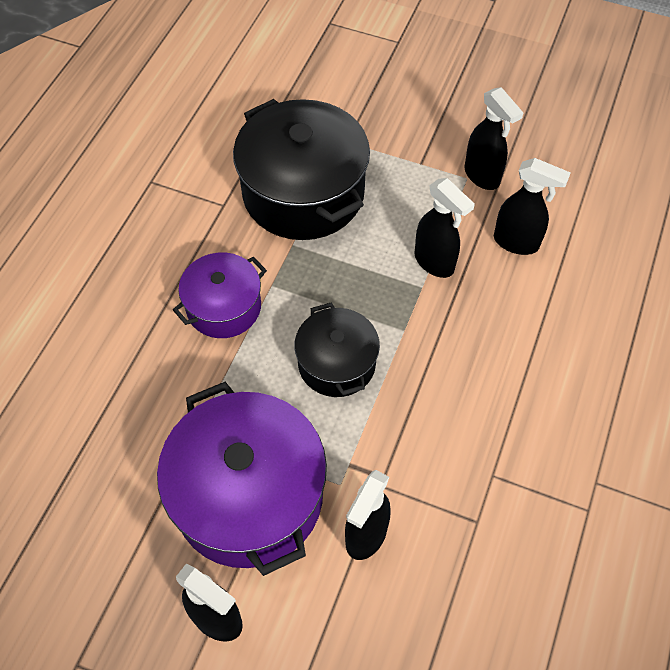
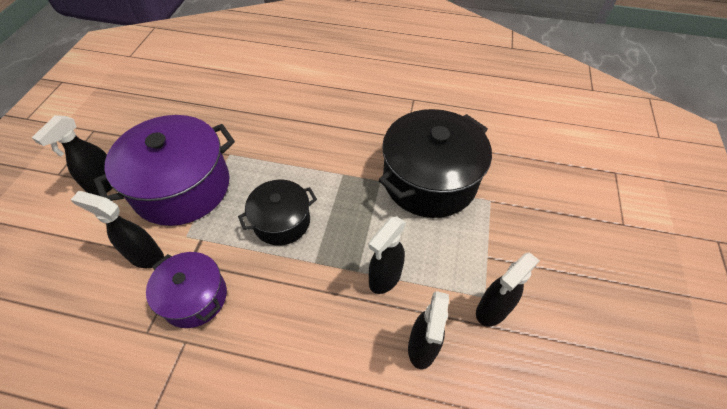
camera: 80 degrees right, 5 degrees down
(224, 307) = (321, 152): purple pot -> purple pot (194, 297)

